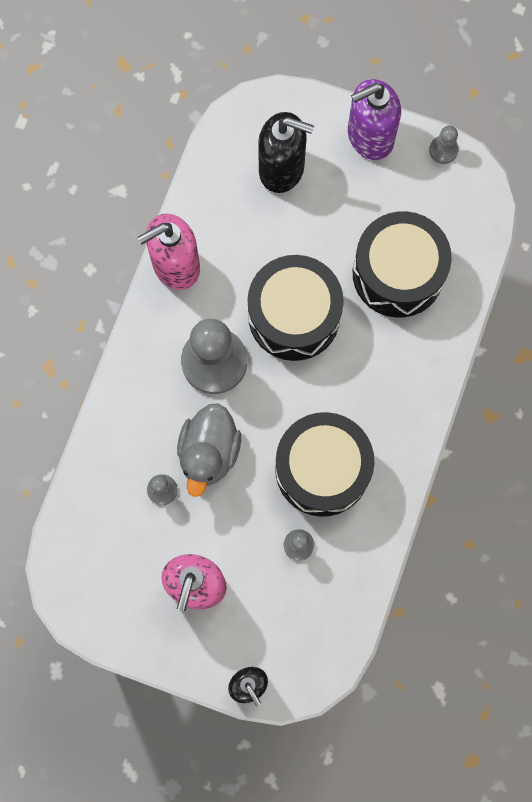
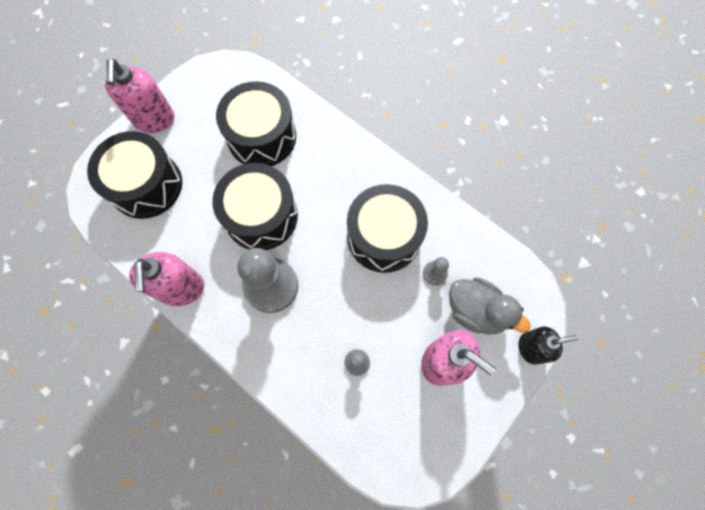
camera: 70 degrees left, 5 degrees down
(209, 453) = (341, 315): grey duck -> grey duck (476, 311)
(282, 169) = (146, 185): black soap dispenser -> black drum
(370, 137) = (154, 120): purple soap dispenser -> pink soap dispenser
(443, 150) = (188, 79): grey pawn -> none

